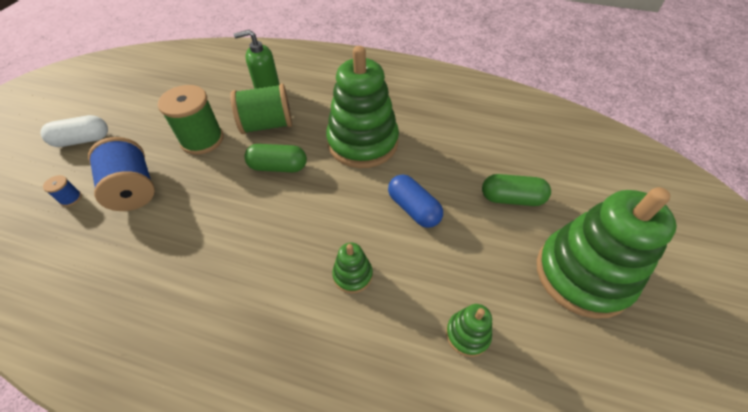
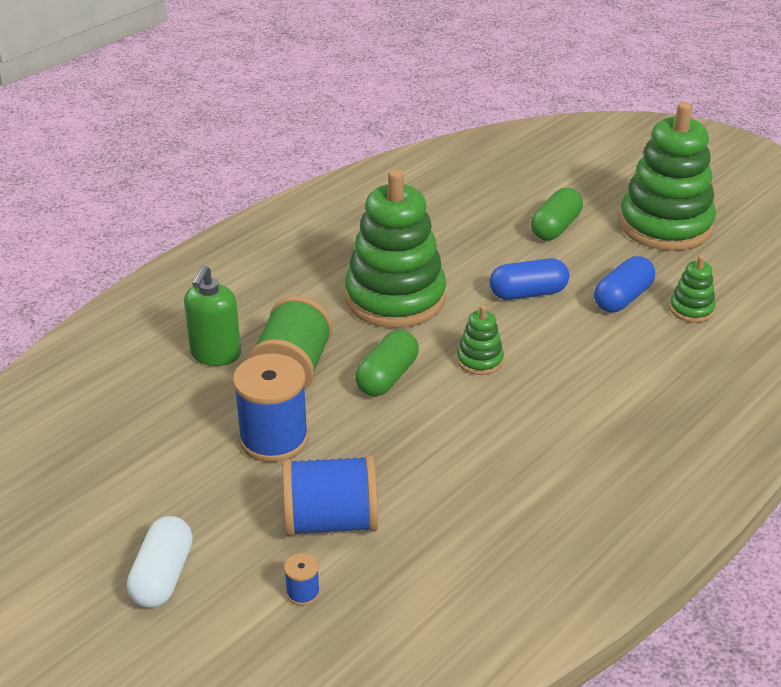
camera: 65 degrees left, 15 degrees down
(202, 140) = (274, 439): green spool -> blue spool
(352, 275) = (590, 359): green stacking toy -> green stacking toy (480, 360)
(448, 273) = (622, 298): none -> blue capsule

